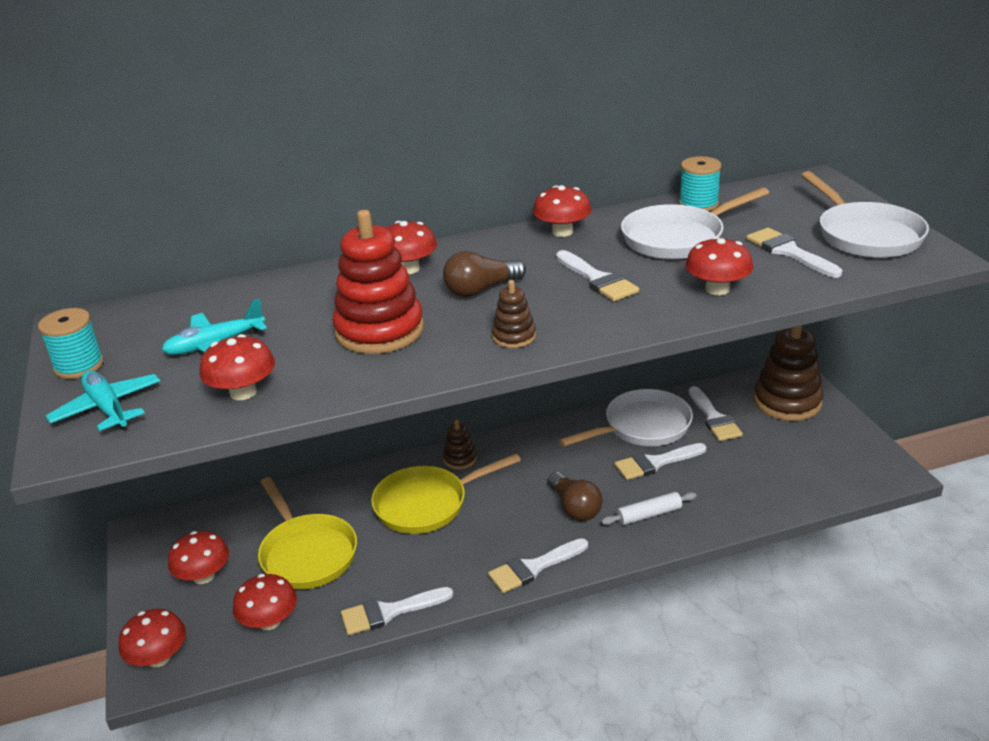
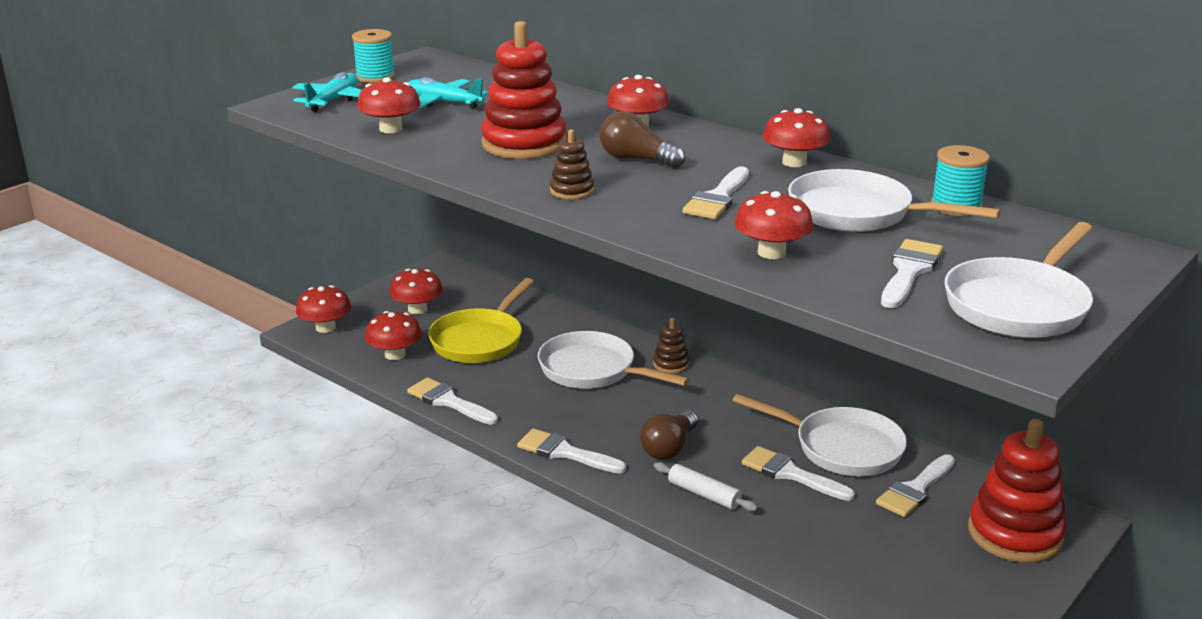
camera: 55 degrees right, 5 degrees down
(427, 504) = (593, 370): yellow pan -> white pan
(787, 402) = (1015, 534): brown stacking toy -> red stacking toy

